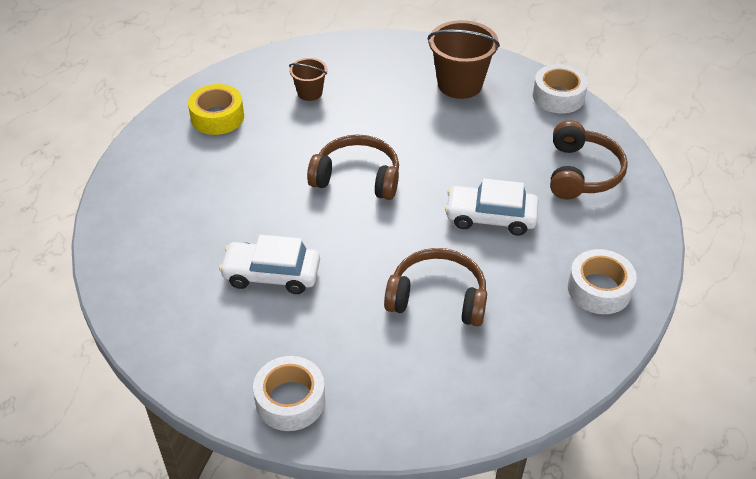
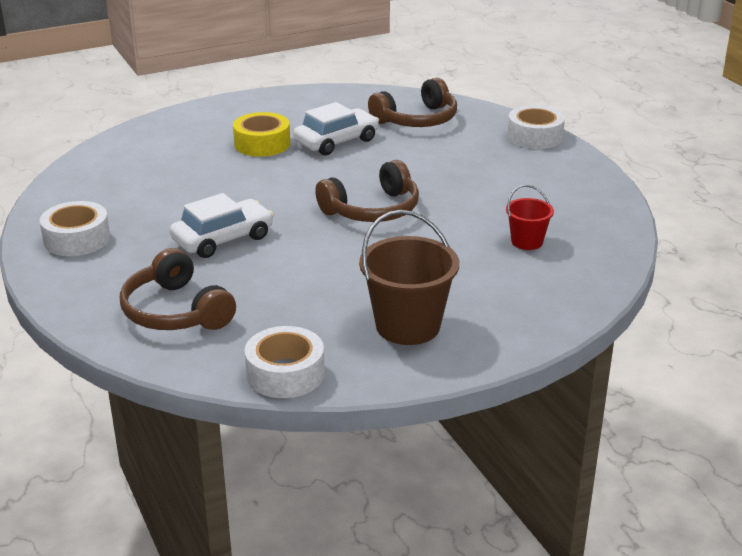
camera: 135 degrees right, 15 degrees down
(217, 117) = (556, 189): yellow tape -> yellow tape (262, 144)
(290, 400) = (233, 110): white tape -> white tape (534, 137)
(310, 93) = (527, 242): brown bucket -> red bucket
(437, 298) = (203, 181): brown headphones -> brown headphones (417, 120)

